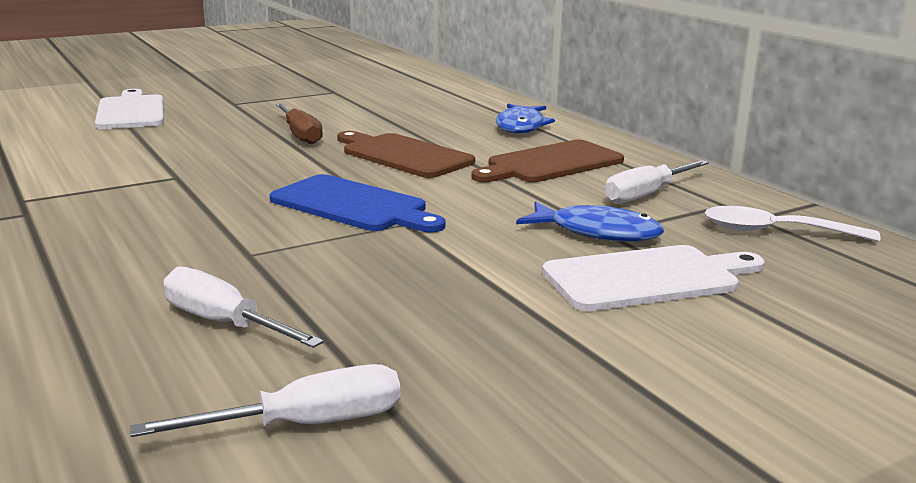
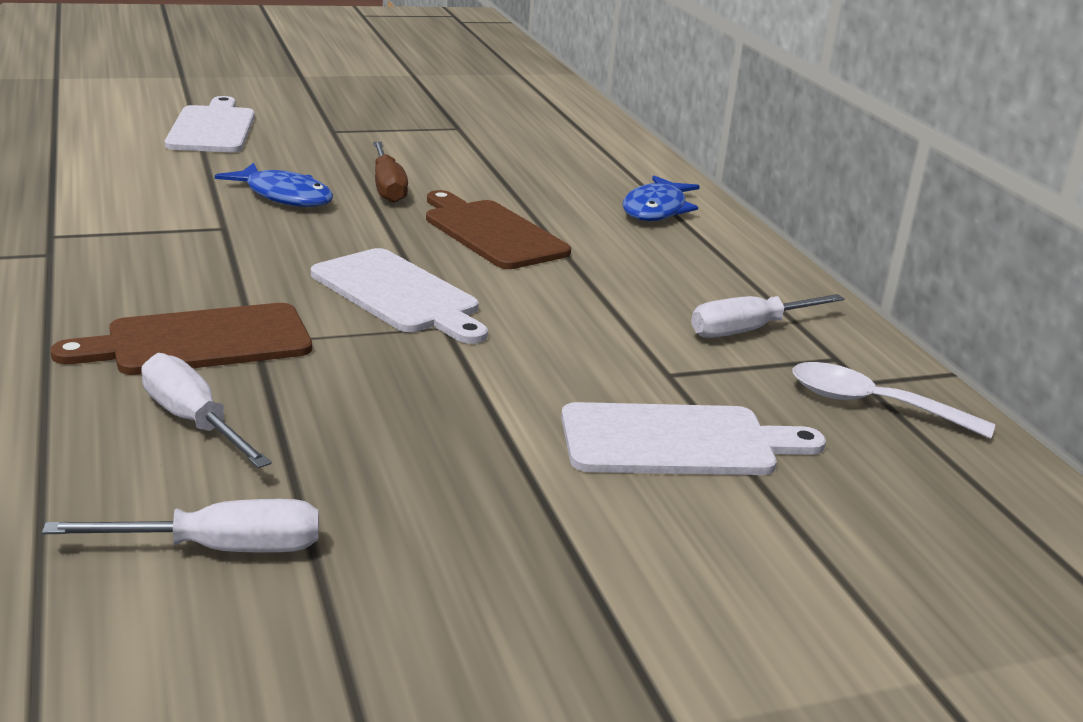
camera: 10 degrees right, 5 degrees up
(353, 205) = (399, 294): blue cutting board -> white cutting board
(550, 163) = (660, 269): brown cutting board -> brown cutting board (200, 342)
(597, 232) = (657, 373): blue fish -> blue fish (284, 196)

